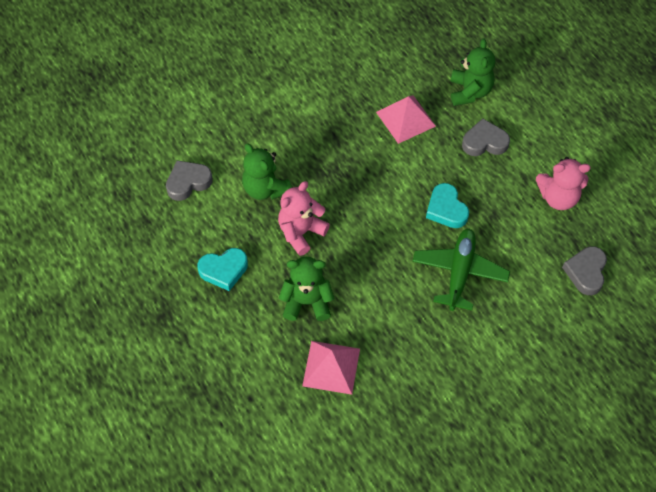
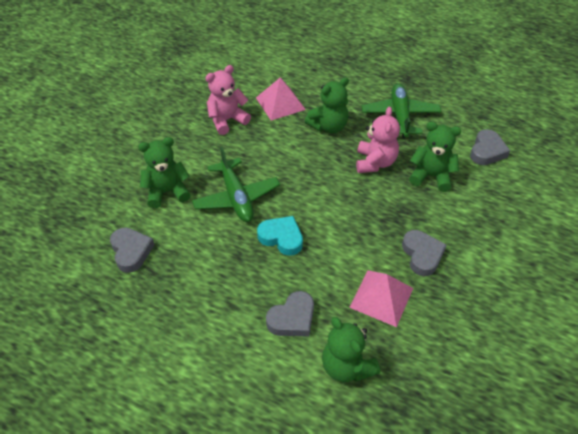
camera: 145 degrees right, 10 degrees down
(224, 270) = (400, 116): turquoise heart -> green plane
(344, 130) = (422, 255): none -> grey heart
(522, 319) = (167, 192): none -> green teddy bear
(558, 197) = (189, 303): pink teddy bear -> pink teddy bear (227, 120)

